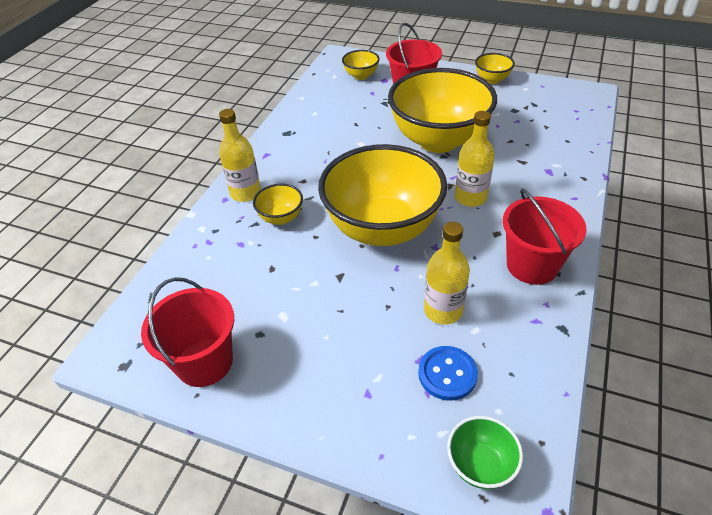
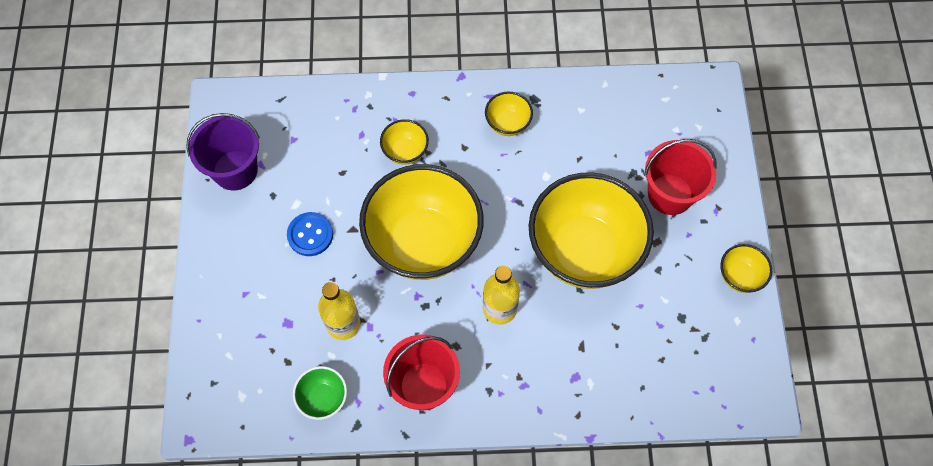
camera: 65 degrees right, 20 degrees up
(204, 362) = (235, 170): red bucket -> purple bucket
(245, 193) = (427, 106): yellow bottle -> none
(361, 76) = (679, 127): yellow bowl -> yellow bowl (507, 124)
(447, 374) = (280, 345): blue button -> blue button (310, 235)
(480, 465) = (211, 388): green bowl -> green bowl (323, 398)

